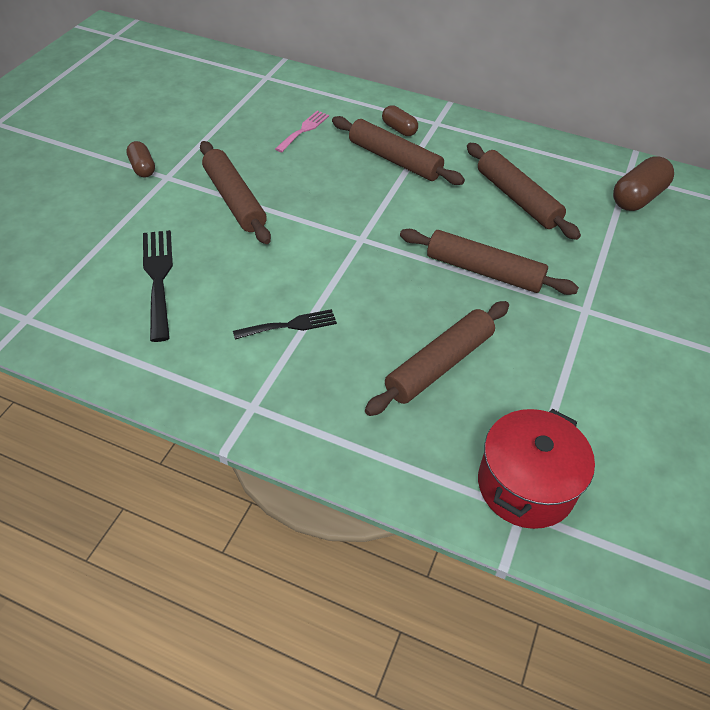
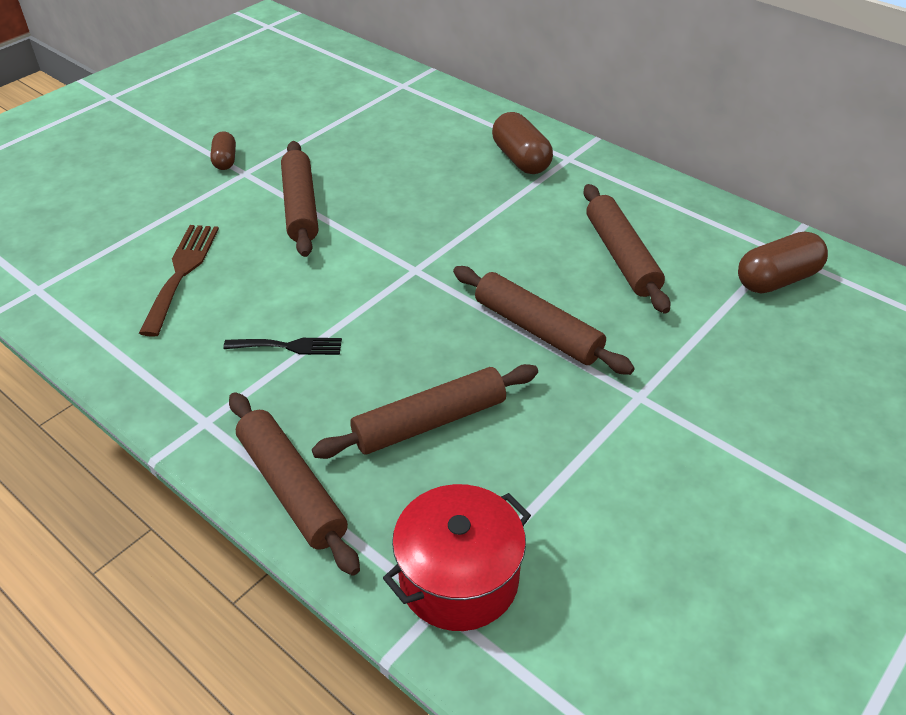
camera: 20 degrees right, 5 degrees down
(158, 278) = (182, 272): black fork -> brown fork
(304, 130) = (413, 145): pink fork -> none
(394, 160) = (498, 191): brown rolling pin -> brown rolling pin (292, 488)
(399, 129) = (521, 159): brown capsule -> brown capsule, size x1.66

